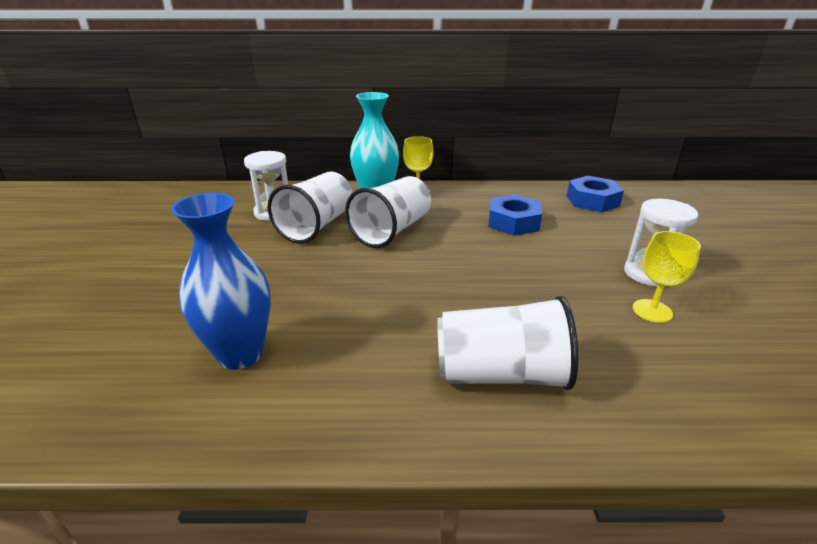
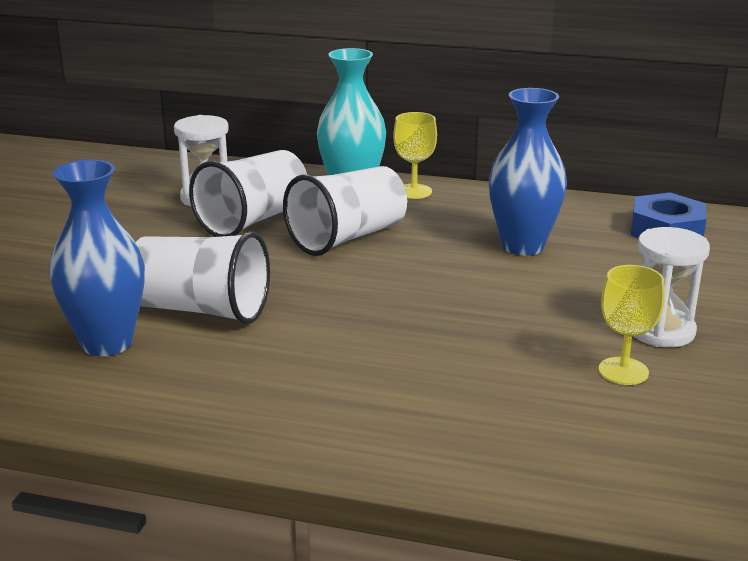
camera: 15 degrees right, 5 degrees down
(501, 374) = (380, 403): white cup -> white cup (201, 310)
(513, 222) = (522, 246): blue nut -> blue vase

